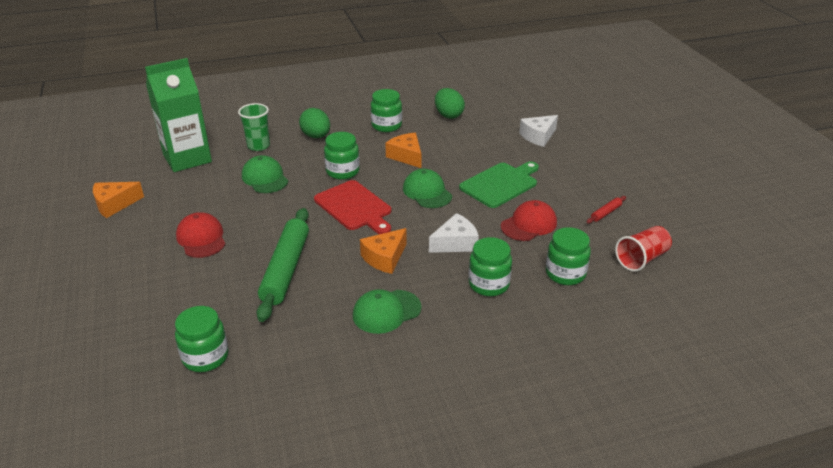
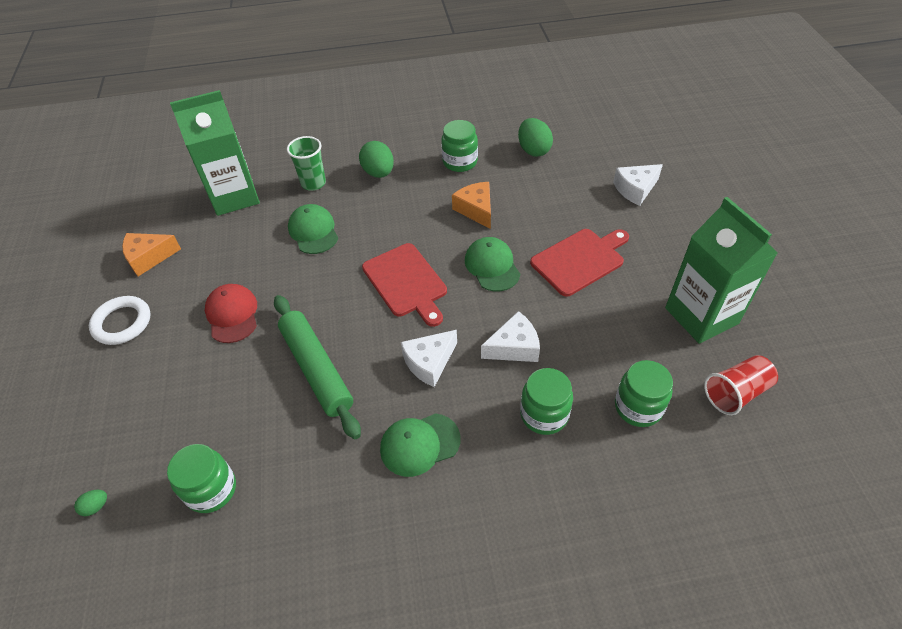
camera: 10 degrees right, 15 degrees up
(98, 251) = (122, 323): none -> white ring
(99, 378) = (96, 506): none -> green egg
(286, 269) = (317, 369): green rolling pin -> green rolling pin turned 45 degrees counterclockwise
(342, 171) = (400, 228): green jar -> none
(384, 258) = (429, 362): orange cheese -> white cheese
(500, 184) = (580, 260): green cutting board -> red cutting board
(529, 224) = (605, 326): red cap -> none
(606, 213) = (701, 315): red rolling pin -> green carton

